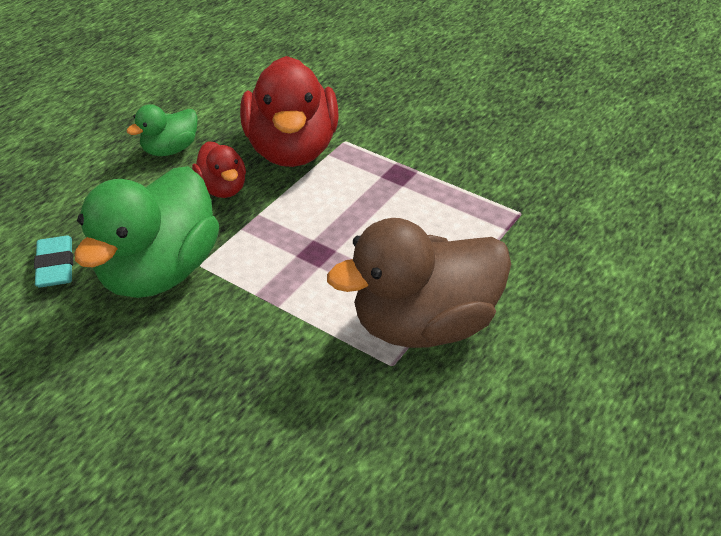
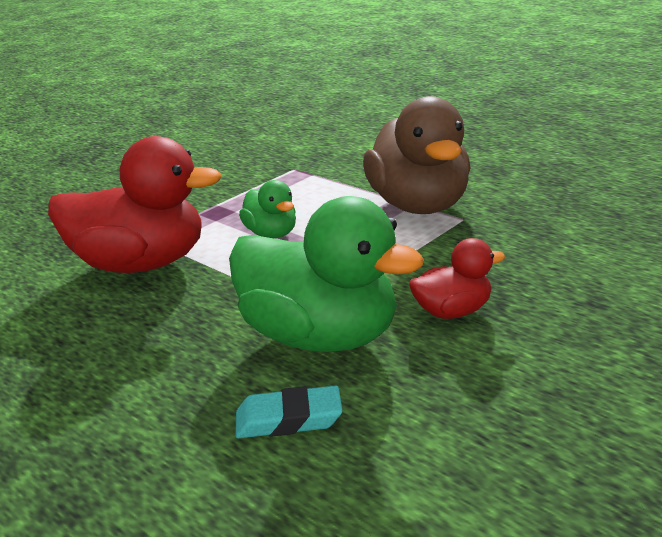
camera: 80 degrees left, 15 degrees down
(170, 149) = (84, 345): green duck -> green duck (271, 234)
(222, 188) = (188, 303): red duck -> red duck (452, 311)

